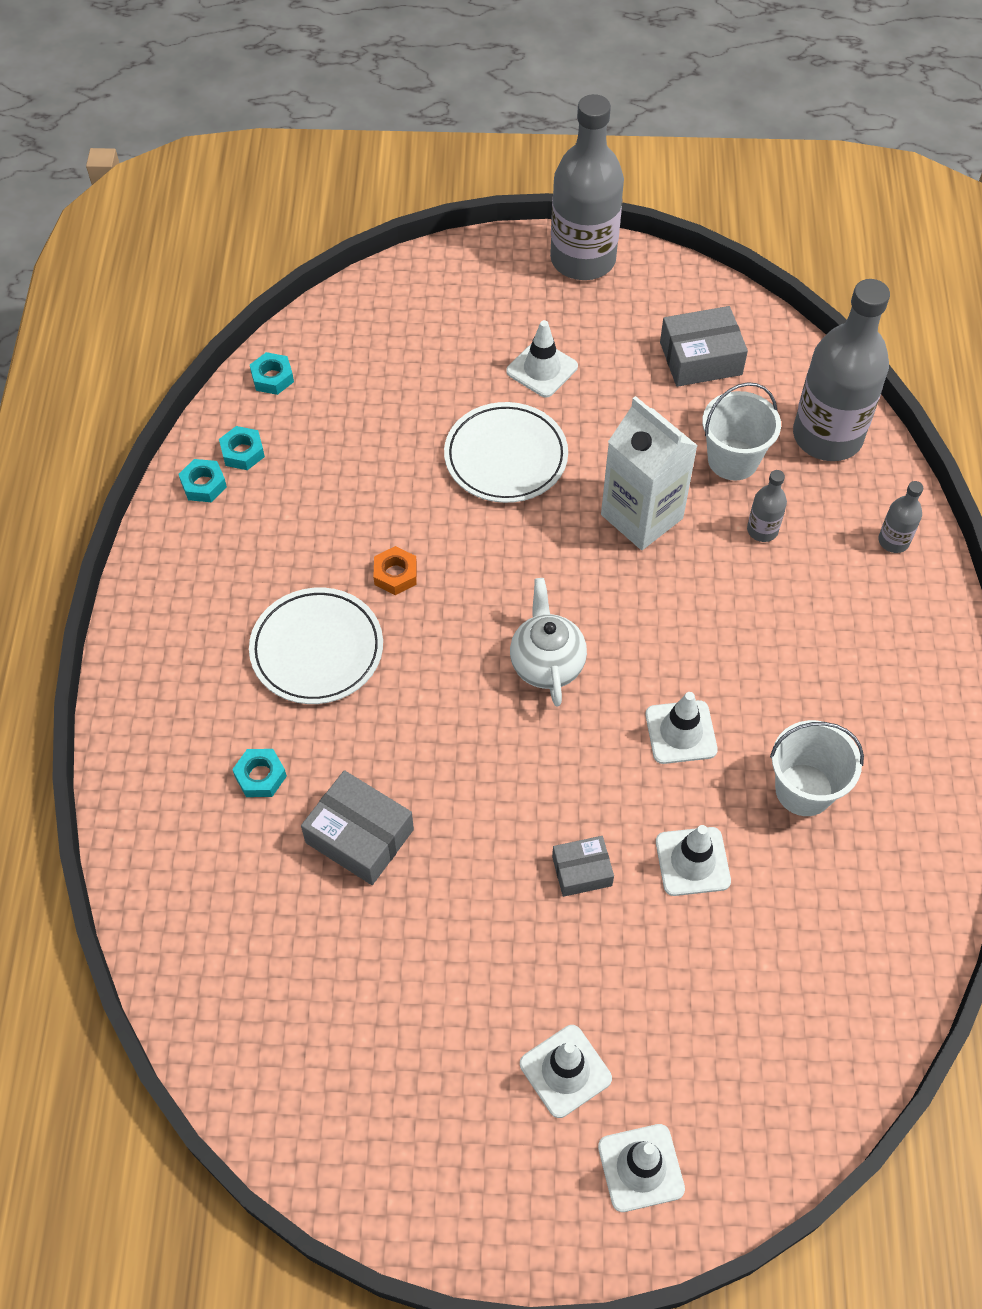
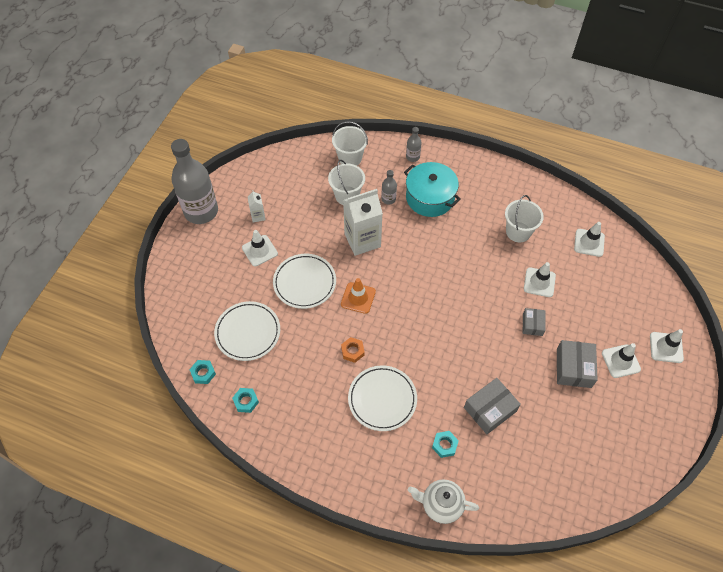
camera: 70 degrees left, 0 degrees up
(203, 484) = (258, 426): turquoise nut -> none
(371, 410) = (248, 332): none -> white plate
(510, 548) = (358, 298): none -> orange traffic cone
(546, 664) = (426, 304): white teapot -> white teapot (441, 505)
(614, 341) = (258, 216): none -> white carton
(681, 732) = (478, 265): white traffic cone -> white traffic cone (589, 243)
(700, 358) = (285, 187): grey box -> grey box (573, 368)
(805, 601) = (430, 197): none -> turquoise pot
(827, 436) = (350, 158): grey bottle -> white bucket

